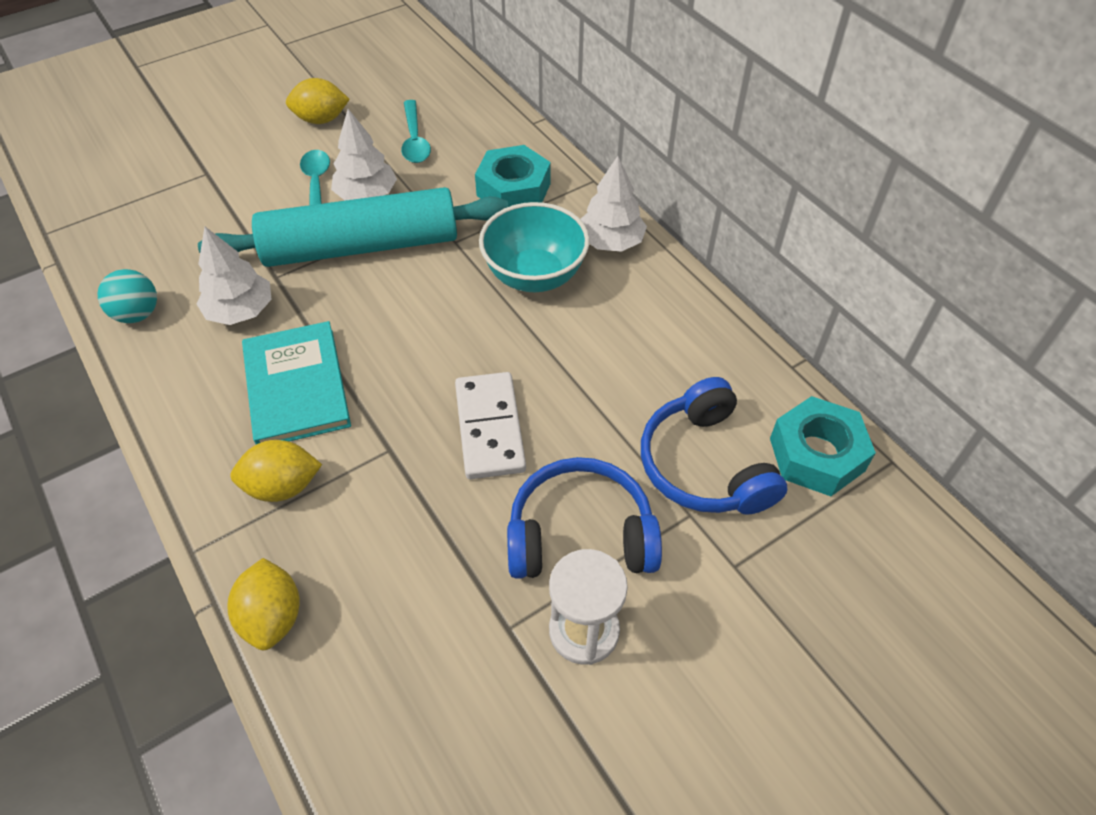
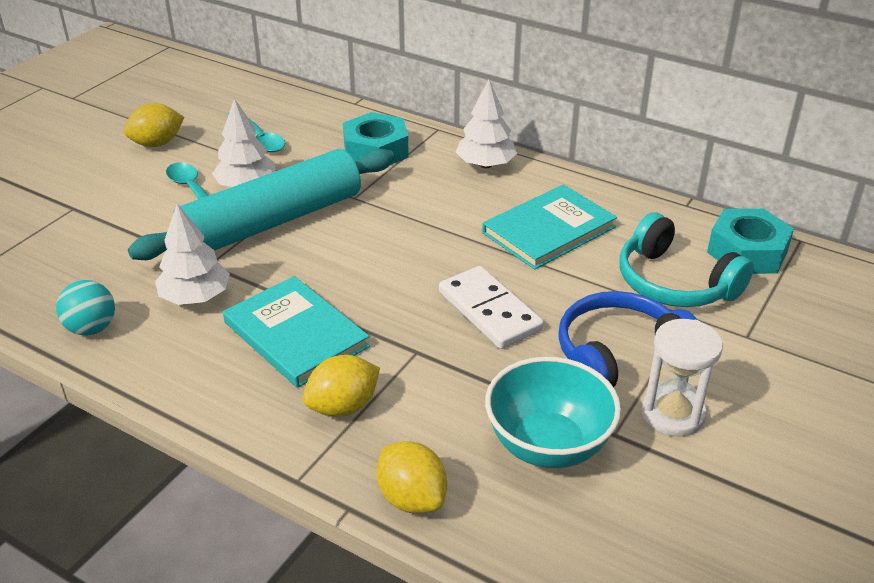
camera: 25 degrees left, 15 degrees down
(534, 275) = (442, 202): turquoise bowl -> turquoise bowl (548, 445)
(618, 348) = (549, 230): none -> turquoise book
(704, 465) = (674, 282): blue headphones -> turquoise headphones

